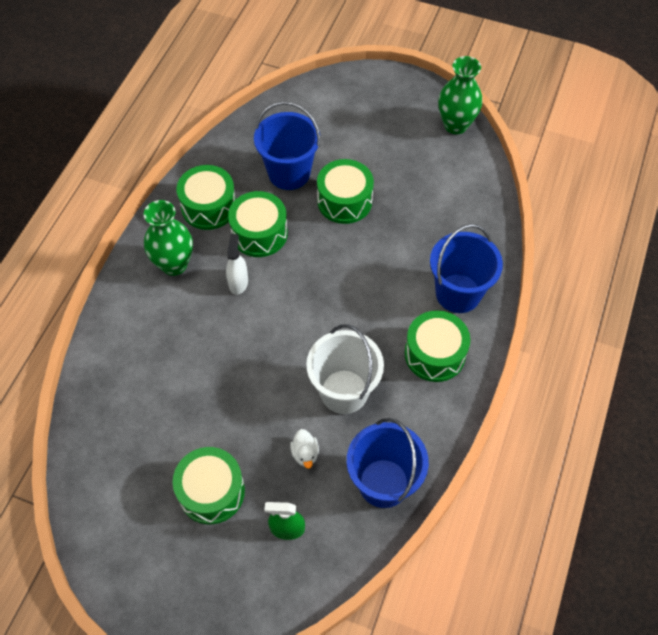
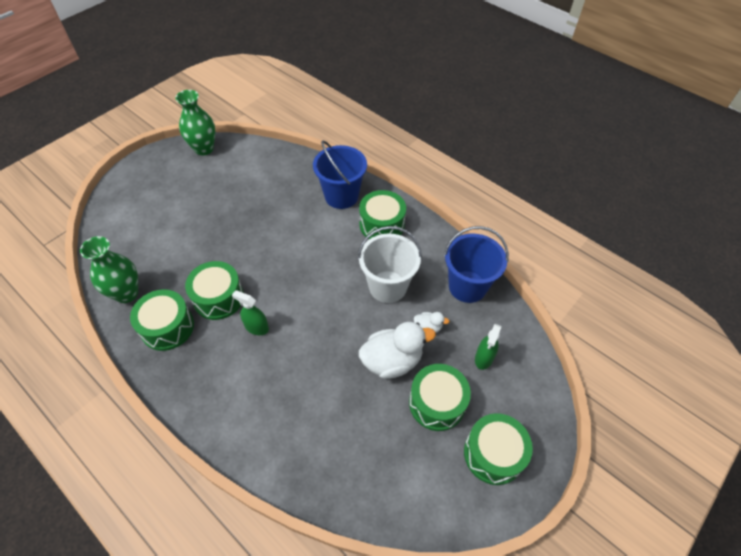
camera: 70 degrees left, 5 degrees down
(174, 264) = (210, 372): green vase -> green vase (126, 293)
(238, 282) = (256, 327): white spray bottle -> green spray bottle
(246, 428) = (392, 361): none -> white duck
(289, 173) = (174, 259): blue bucket -> none
(344, 201) = (225, 233): green drum -> green drum (493, 454)

